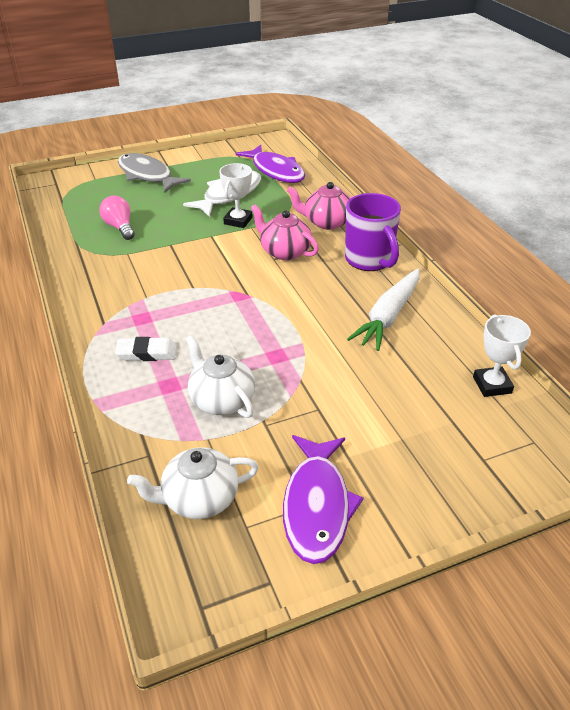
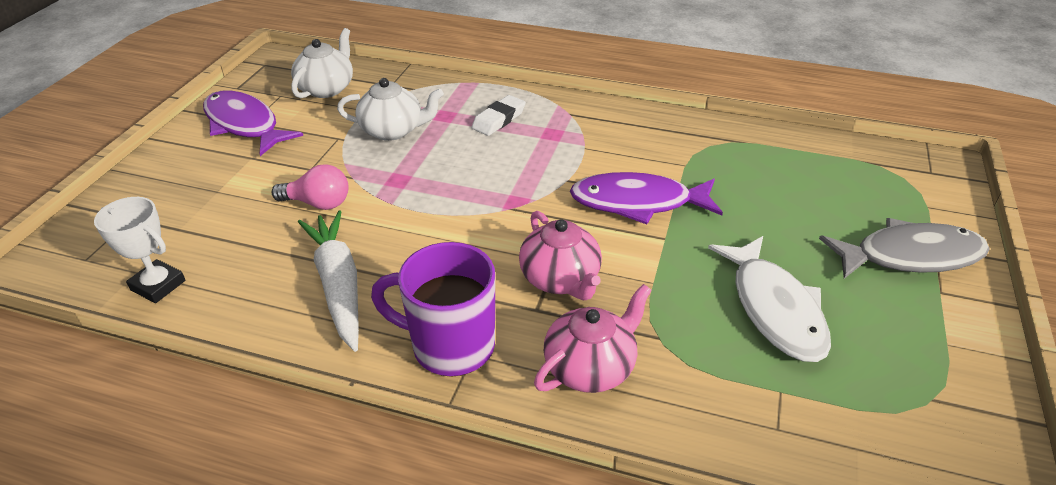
camera: 130 degrees right, 0 degrees up
(120, 227) = (755, 179): pink light bulb -> pink light bulb (318, 203)
(238, 221) = (683, 279): white trophy -> none
(276, 171) = (831, 415): purple fish -> purple fish (638, 202)
(284, 251) = (560, 279): pink teapot -> pink teapot turned 75 degrees clockwise

